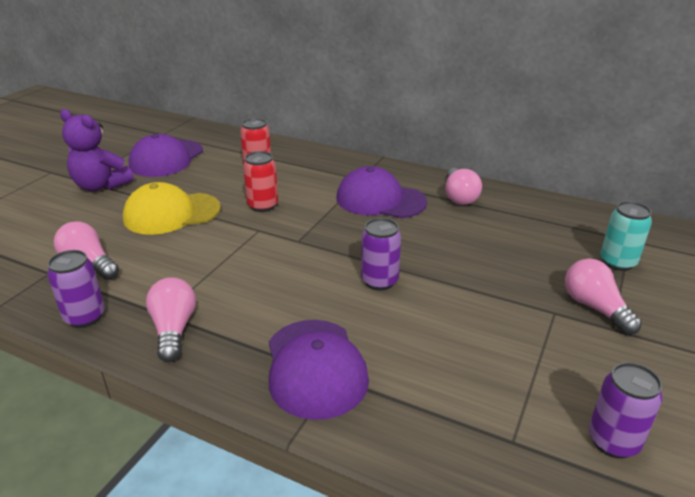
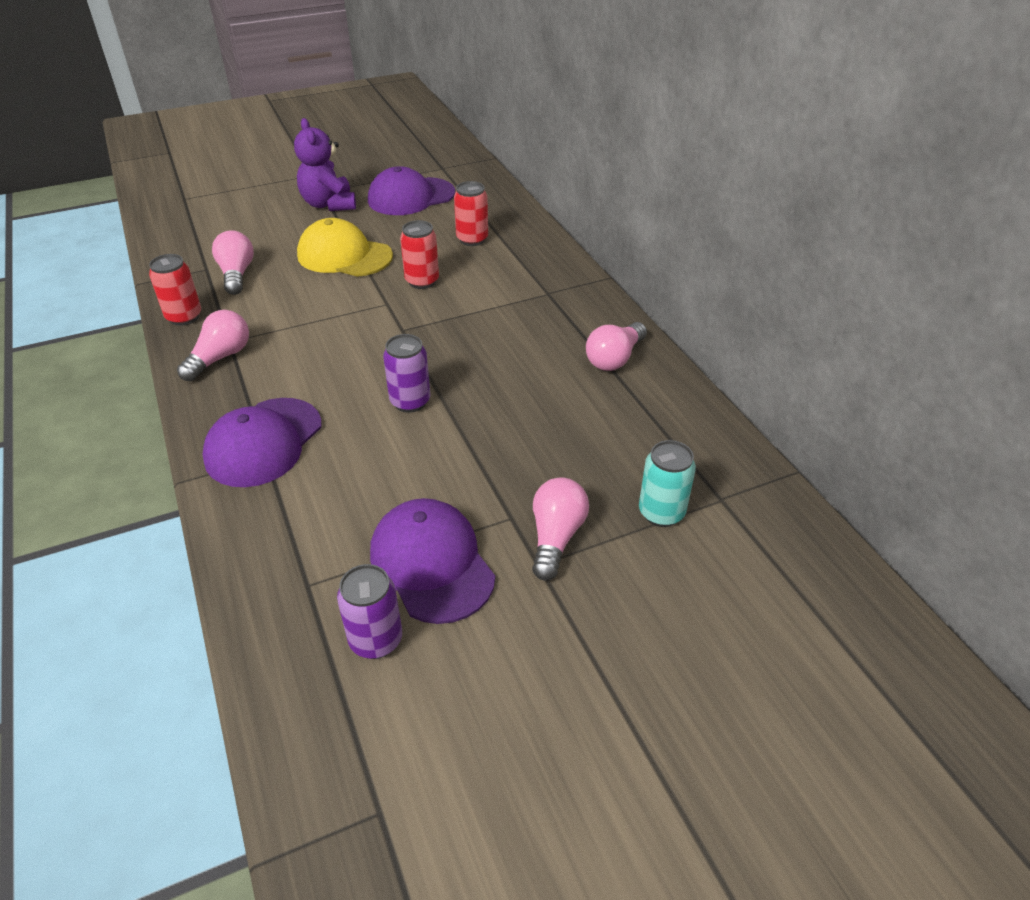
camera: 40 degrees right, 10 degrees up
(85, 317) = (184, 317): purple can -> red can
(380, 200) = (531, 324): purple cap -> purple cap (432, 563)

